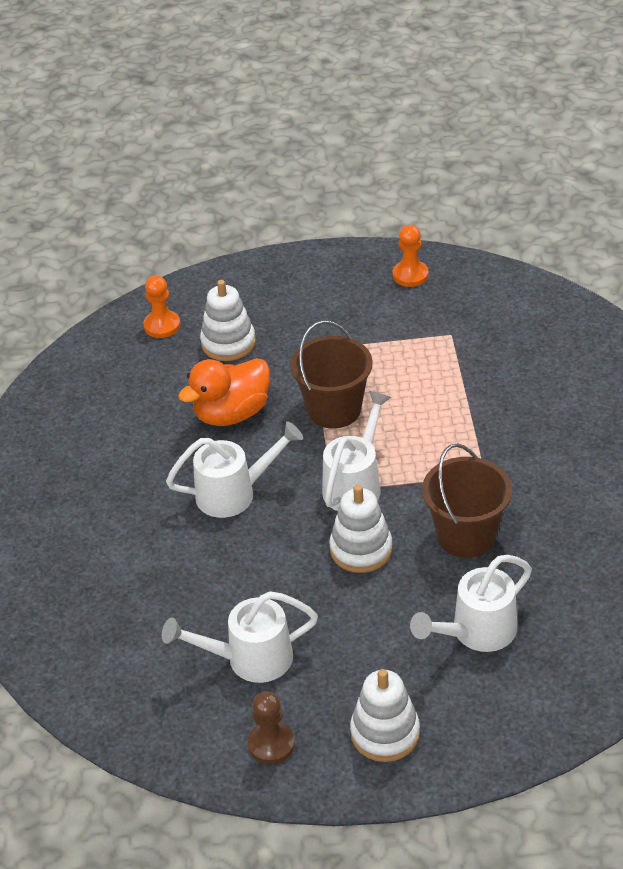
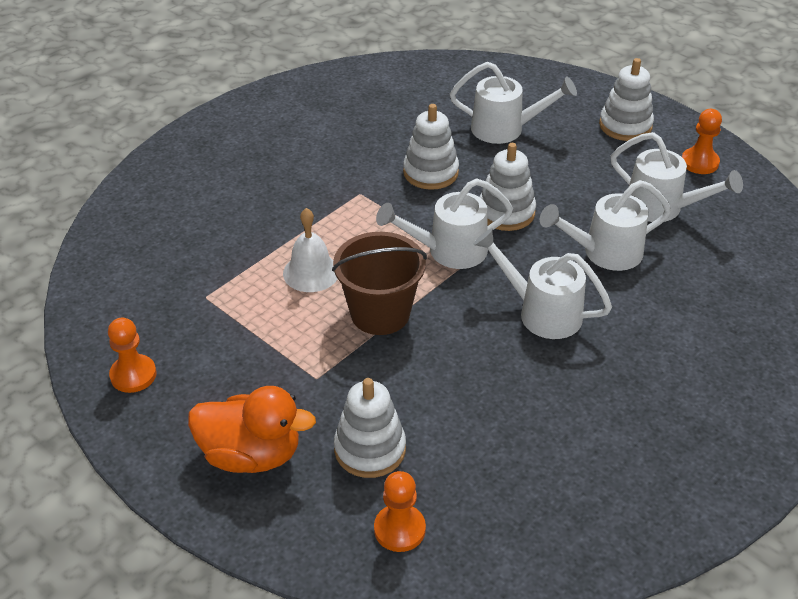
camera: 135 degrees left, 0 degrees up
(232, 413) = (459, 377): orange duck -> orange duck (251, 455)
(246, 576) = (604, 252): none -> white watering can
(271, 744) = (699, 162): brown pawn -> orange pawn
(418, 397) = (311, 272): none -> white bell
(466, 535) = (430, 172): brown bucket -> white stacking toy

